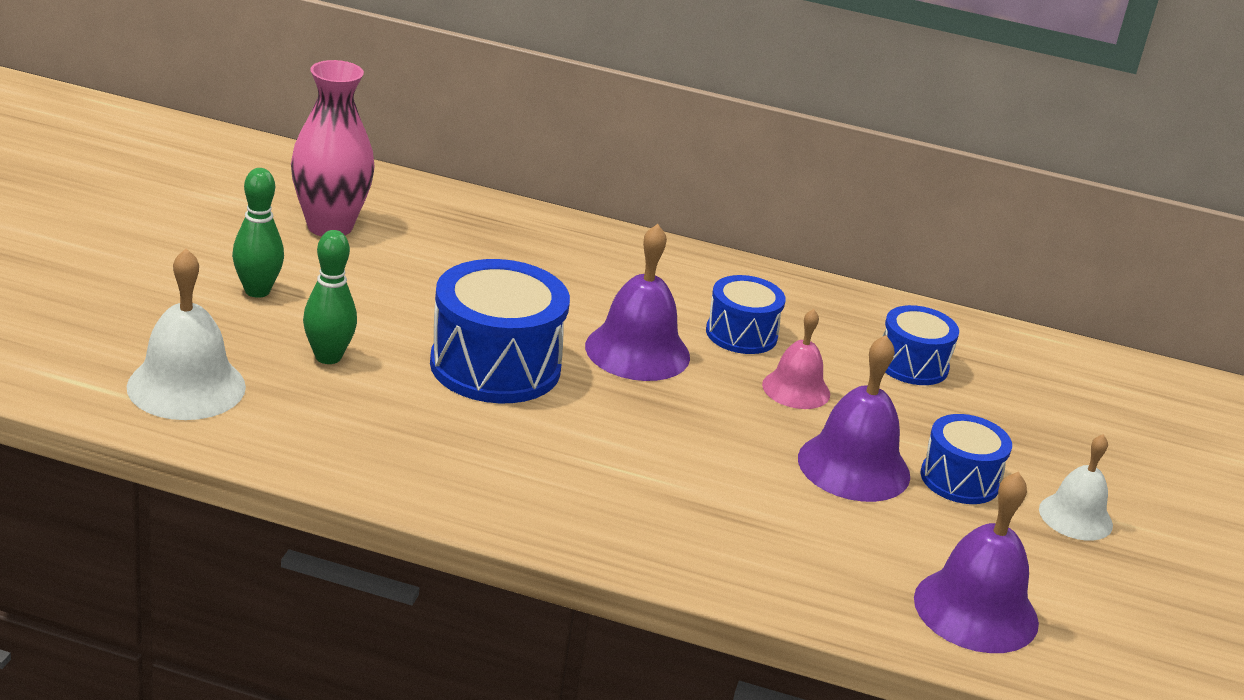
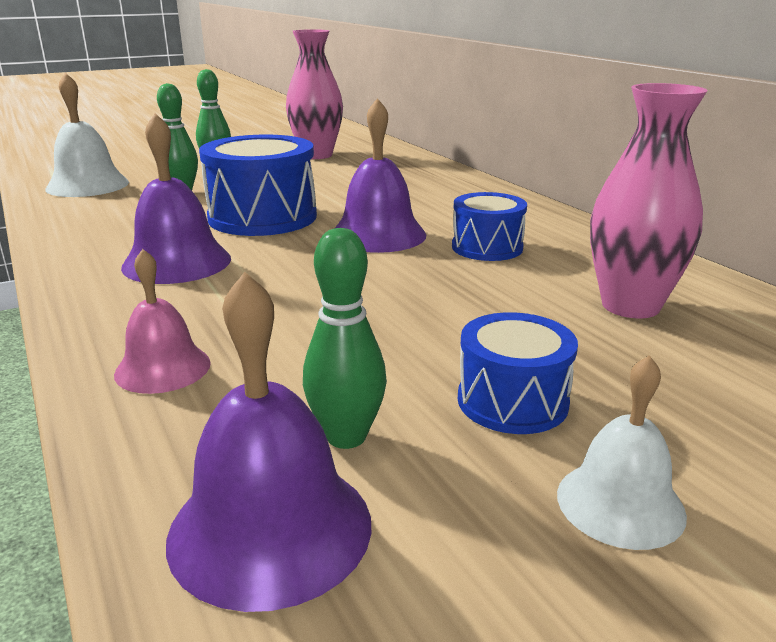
camera: 50 degrees right, 5 degrees down
(796, 389) = (466, 286): pink bell -> pink bell (163, 368)
(853, 466) = (409, 348): purple bell -> purple bell (177, 262)
(912, 365) = (630, 306): blue drum -> pink vase
(924, 546) = (346, 436): none -> green bowling pin

